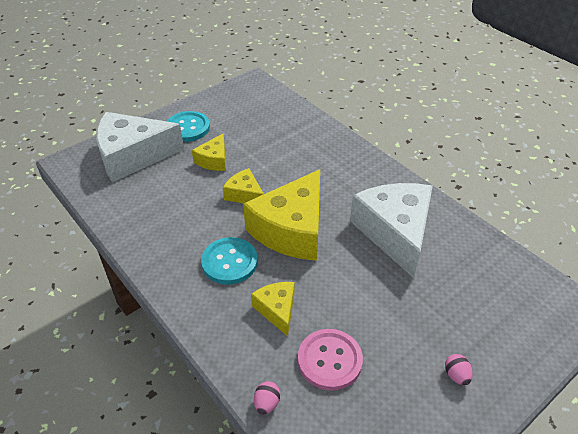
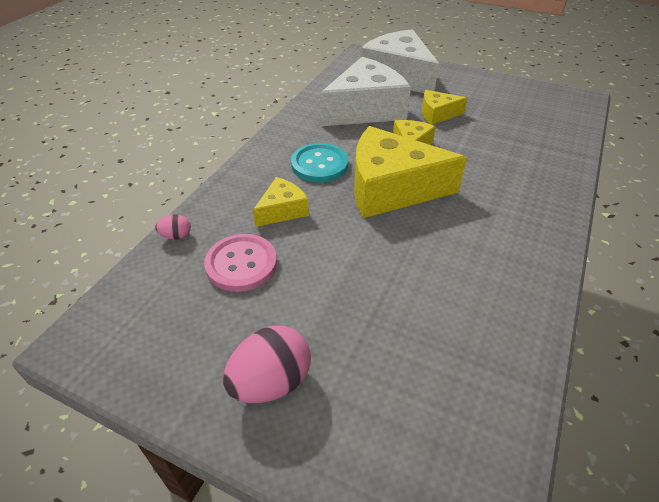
camera: 65 degrees right, 0 degrees up
(188, 128) = (463, 87): turquoise button -> none
(394, 232) = (456, 269): white cheese -> white cheese (365, 109)
(456, 375) = (271, 382): pink egg -> pink egg, size x2.04

